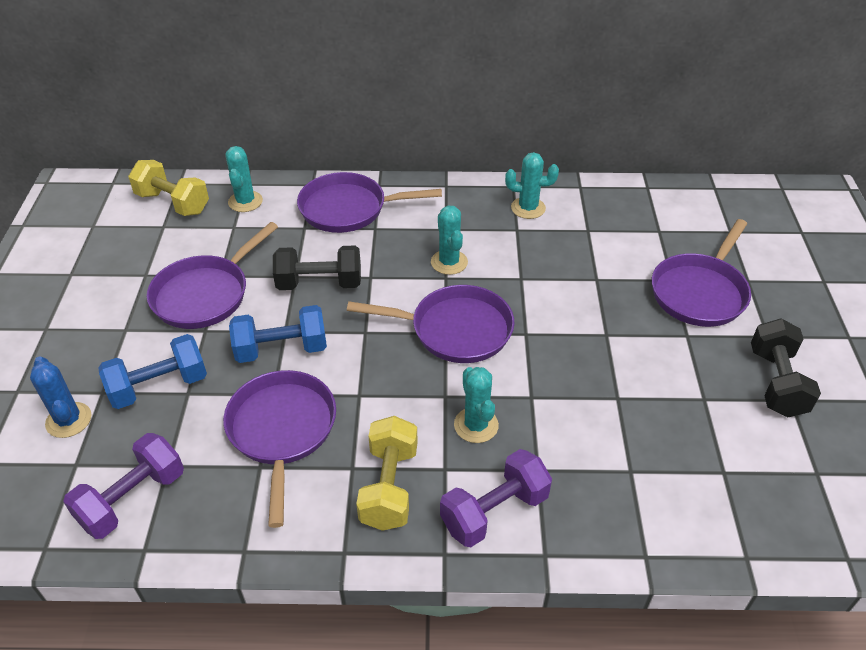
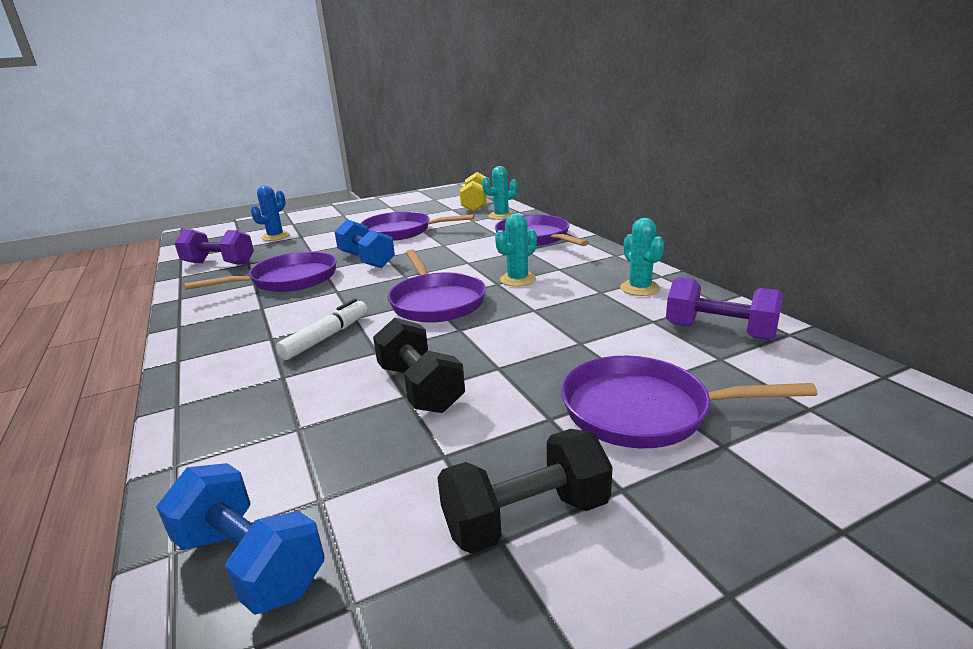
camera: 65 degrees right, 20 degrees down
(159, 386) = (312, 244): blue dumbbell -> blue dumbbell (250, 562)
(319, 283) = (443, 252): black dumbbell -> black dumbbell (420, 388)
(389, 486) = (245, 323): yellow dumbbell -> none
(476, 425) = (326, 337): turquoise cactus -> white marker
(494, 511) = (226, 369): purple dumbbell -> purple dumbbell (719, 332)

